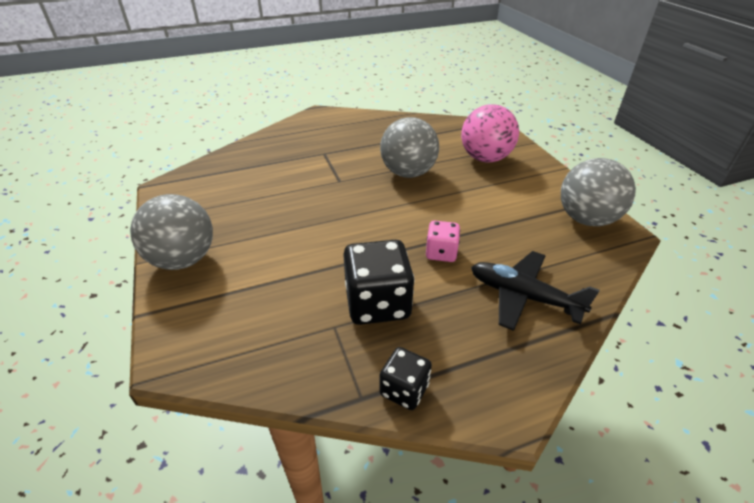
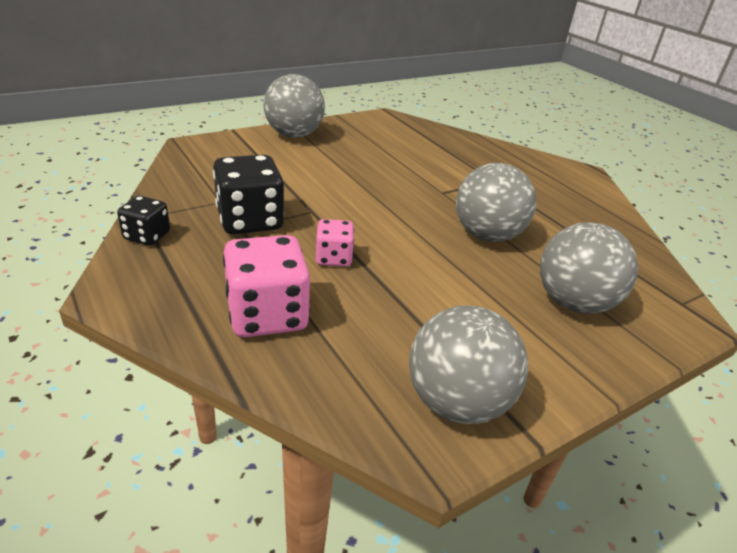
camera: 75 degrees right, 5 degrees down
(485, 158) = (573, 303): pink ball -> grey ball
(523, 296) = (267, 315): black plane -> pink dice

